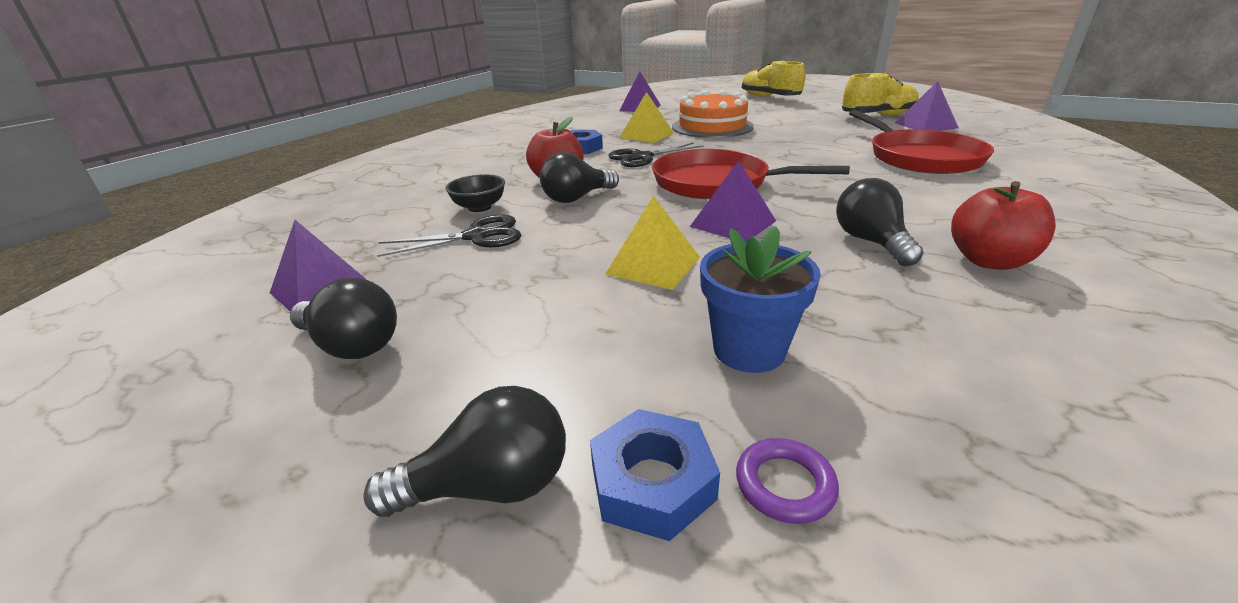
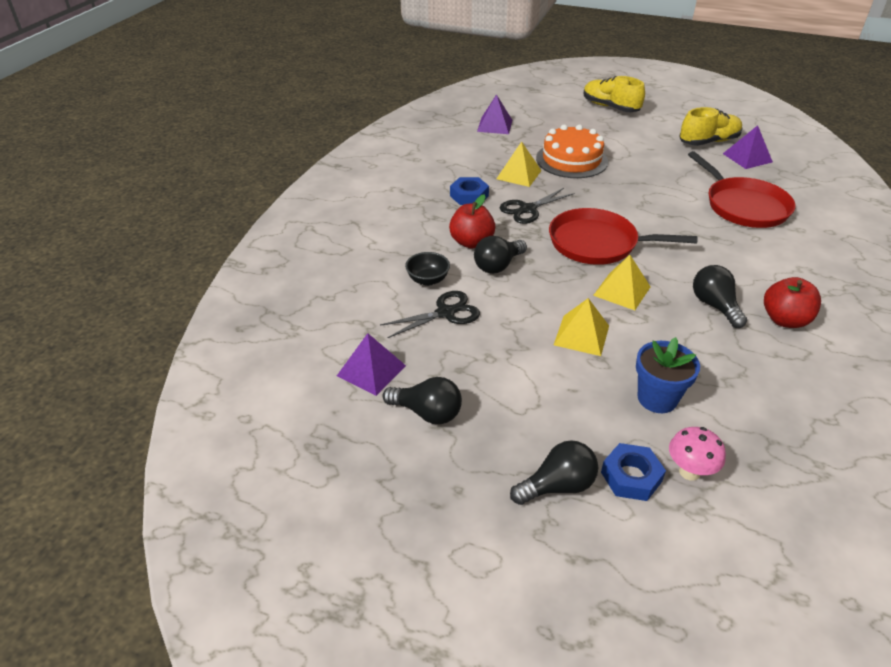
camera: 10 degrees left, 10 degrees up
(733, 223) = (622, 291): purple pyramid -> yellow pyramid
(784, 484) = (689, 472): purple ring -> pink mushroom

